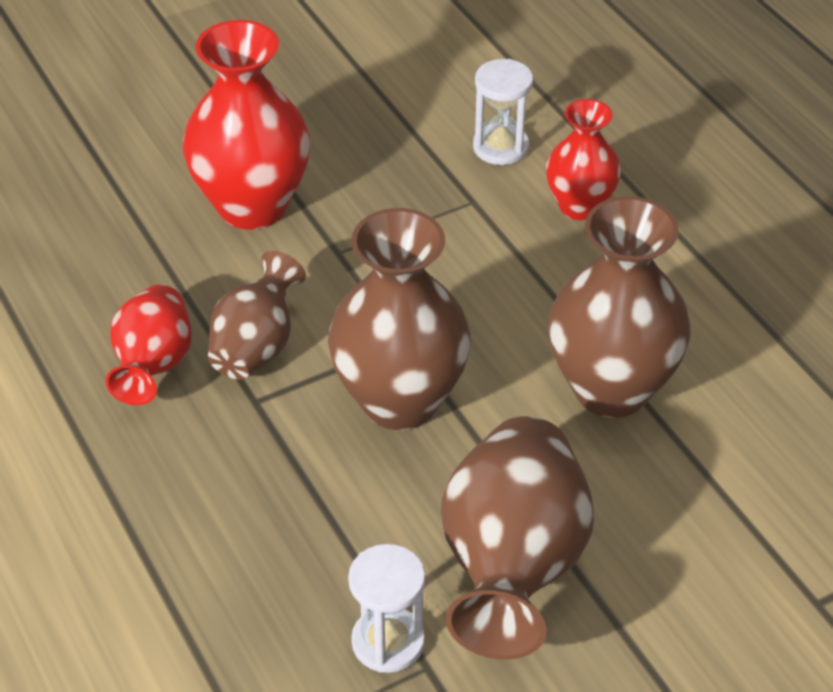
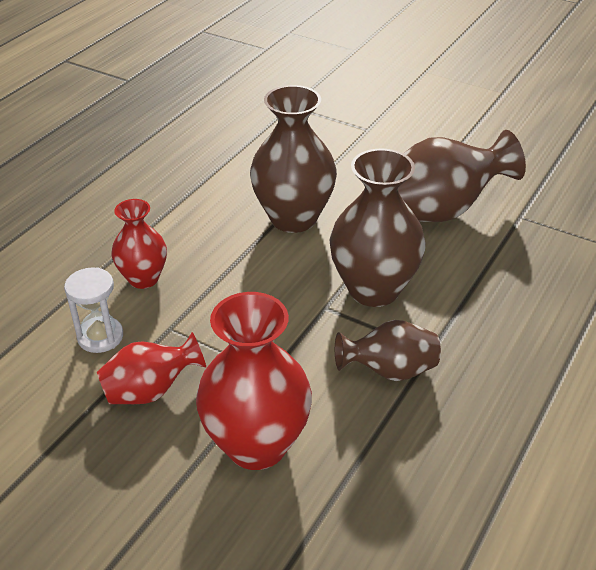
camera: 120 degrees left, 5 degrees down
(153, 366) = (452, 414): red vase -> red vase (151, 391)
(388, 642) = (522, 232): white hourglass -> none

